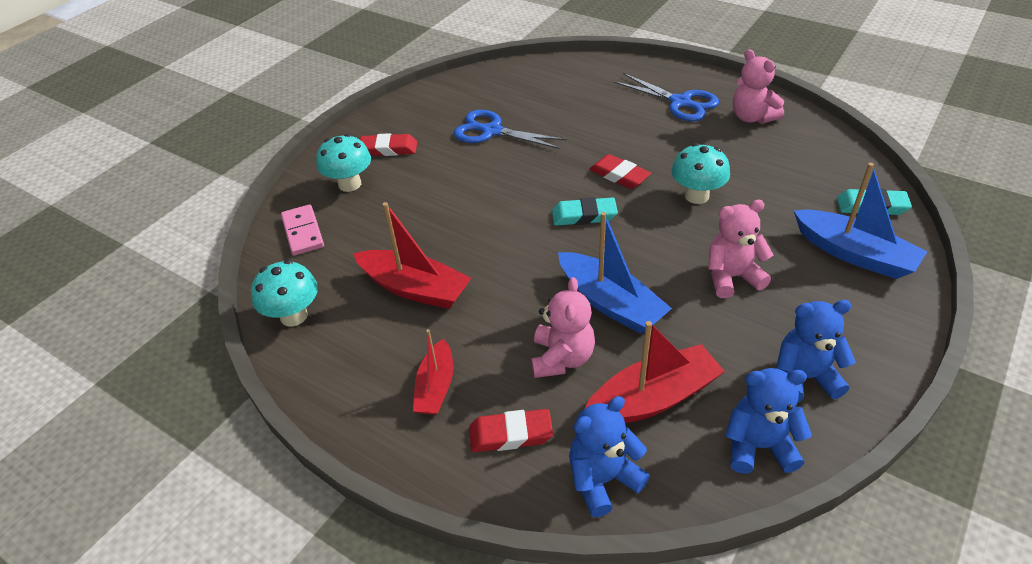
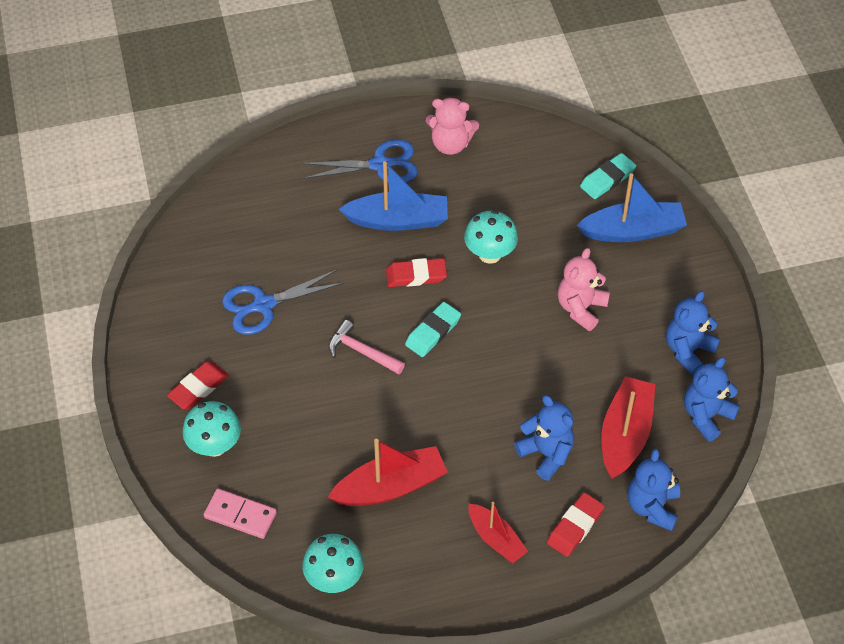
camera: 50 degrees left, 10 degrees up
(516, 195) = (362, 352): none -> pink hammer
(562, 358) = (546, 453): pink teddy bear -> blue teddy bear
(610, 303) = (530, 389): blue boat -> blue boat (398, 220)

